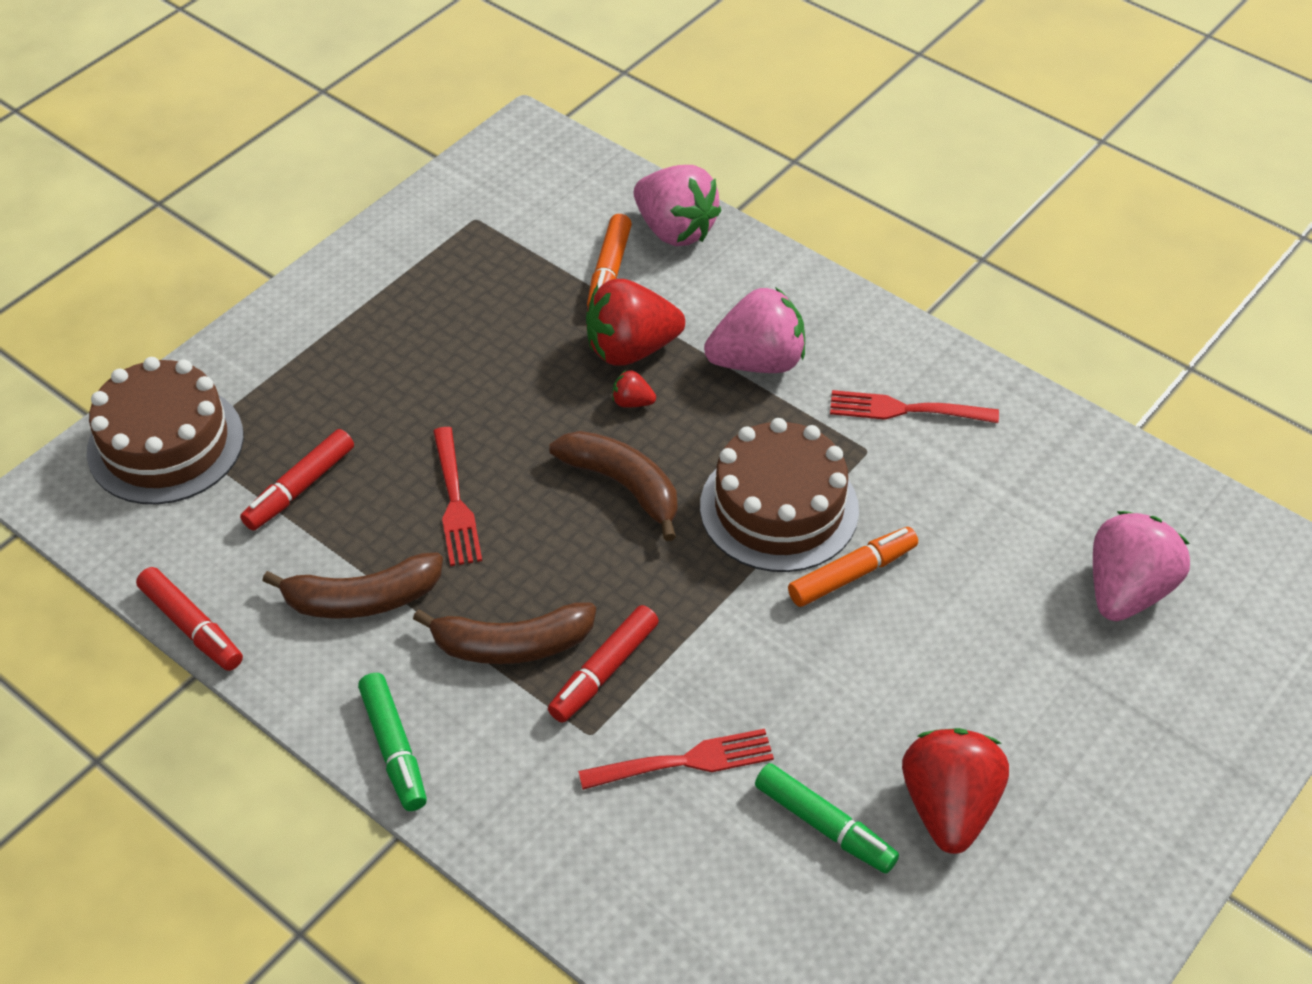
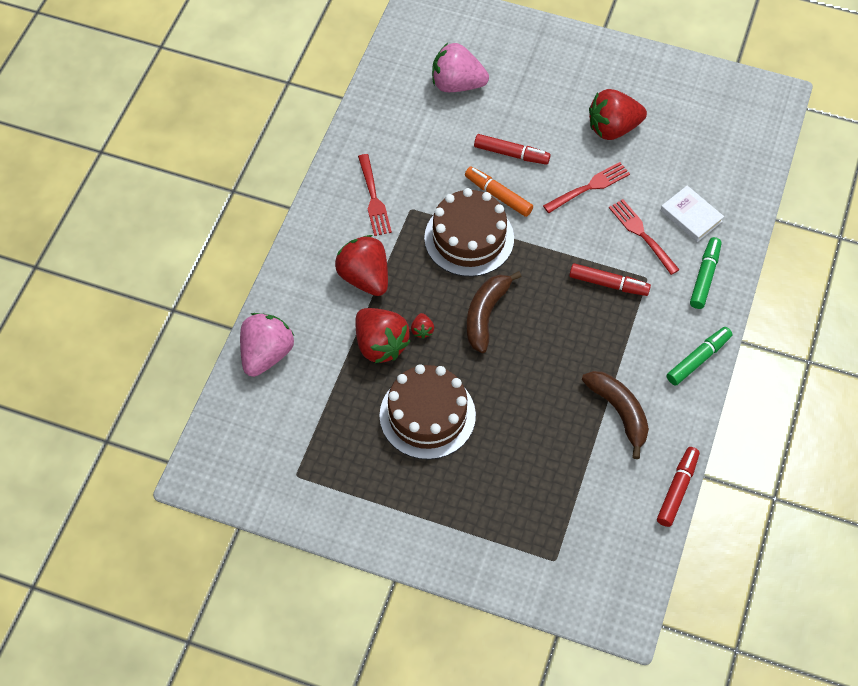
camera: 110 degrees left, 10 degrees up
(165, 444) = (561, 571): brown cake -> brown cake (427, 415)
(299, 488) = (560, 479): red marker -> red marker (511, 154)
(454, 501) = (533, 394): red fork -> red fork (589, 187)
(512, 645) = (613, 330): brown banana -> none
(609, 272) = (318, 379): orange marker -> none
(692, 861) = (691, 216): none -> white book
(757, 361) = (365, 277): pink strawberry -> red strawberry
(824, 826) = (647, 171): green marker -> green marker (705, 277)

